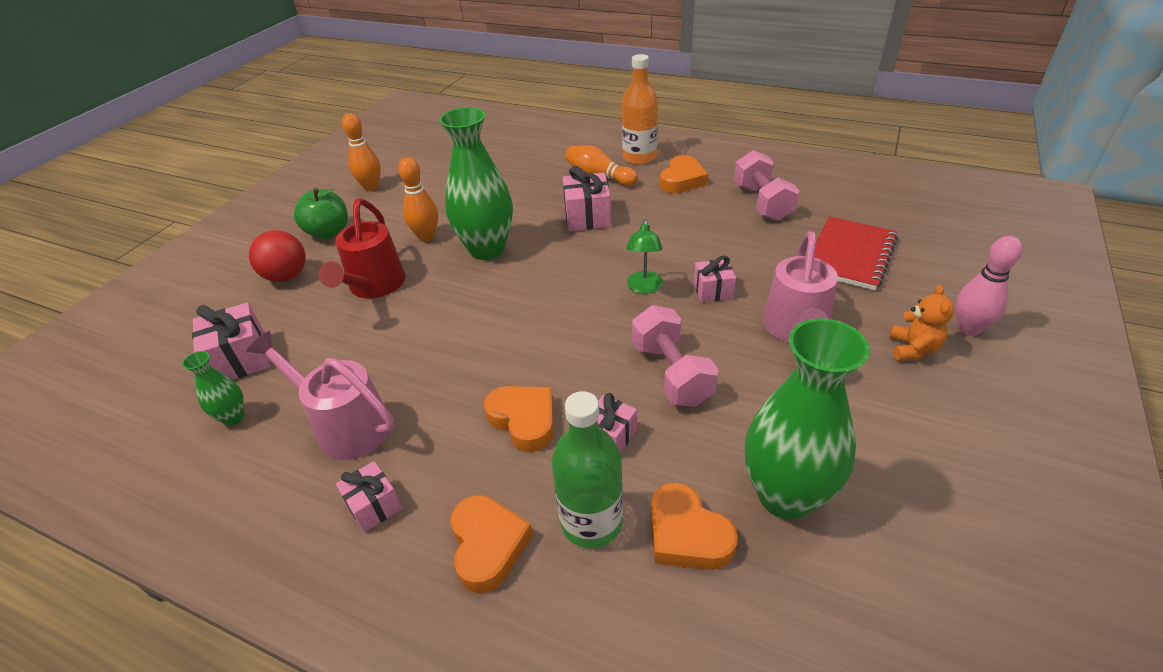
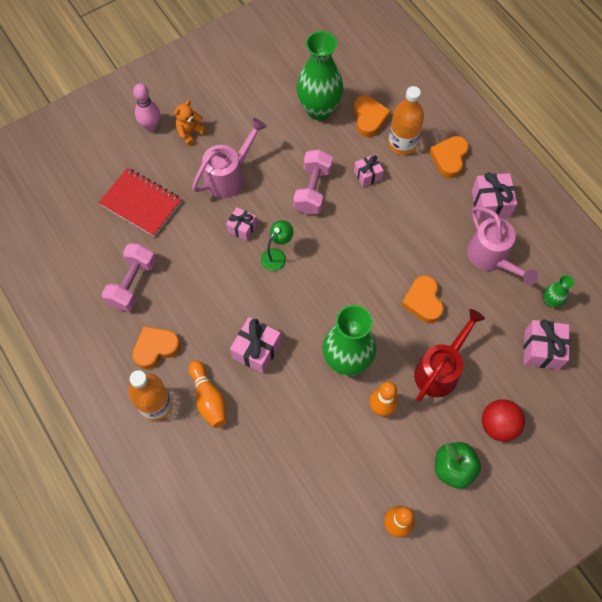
camera: 150 degrees left, 25 degrees up
(374, 506) = (490, 204): pink gift -> pink gift, size x1.59
(524, 420) = (401, 207): orange heart -> orange heart (423, 301)
(591, 522) = (402, 144): green bottle -> orange bottle
(850, 255) = (141, 203): red notebook -> red notebook turned 60 degrees clockwise

